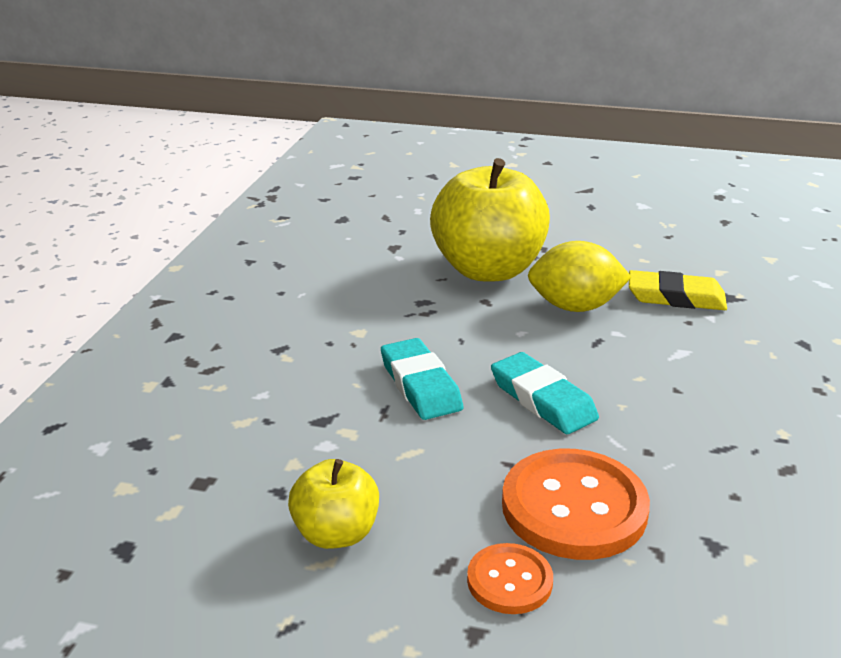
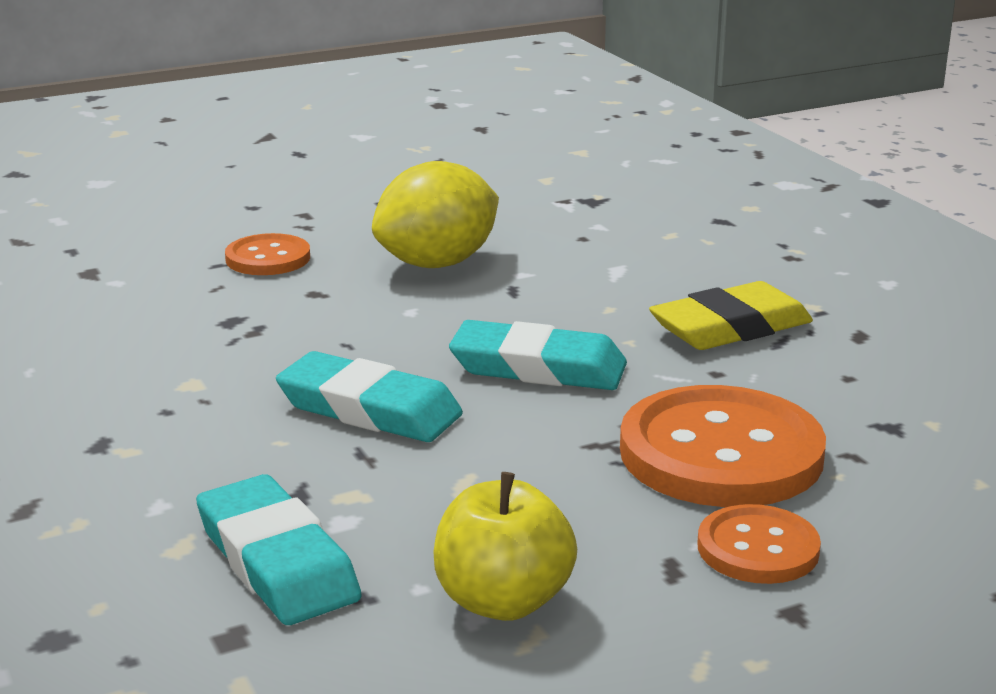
camera: 40 degrees left, 5 degrees down
(269, 452) = (277, 561): none -> turquoise eraser
(488, 270) = (268, 258): yellow apple -> orange button
(675, 297) = (536, 218): yellow eraser -> yellow eraser (730, 327)

